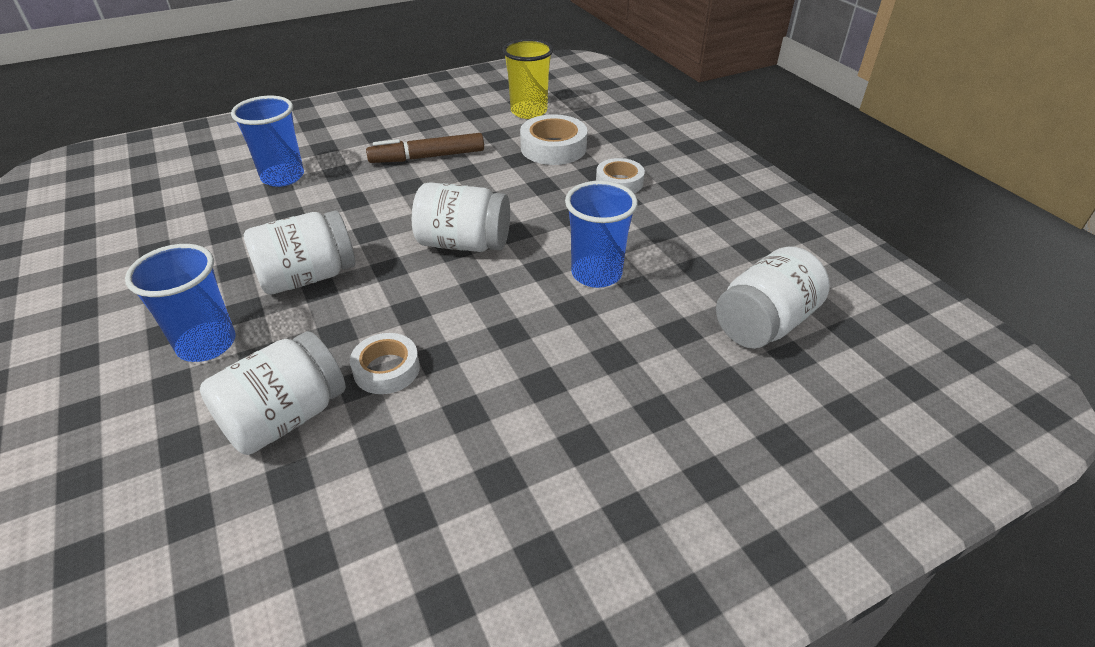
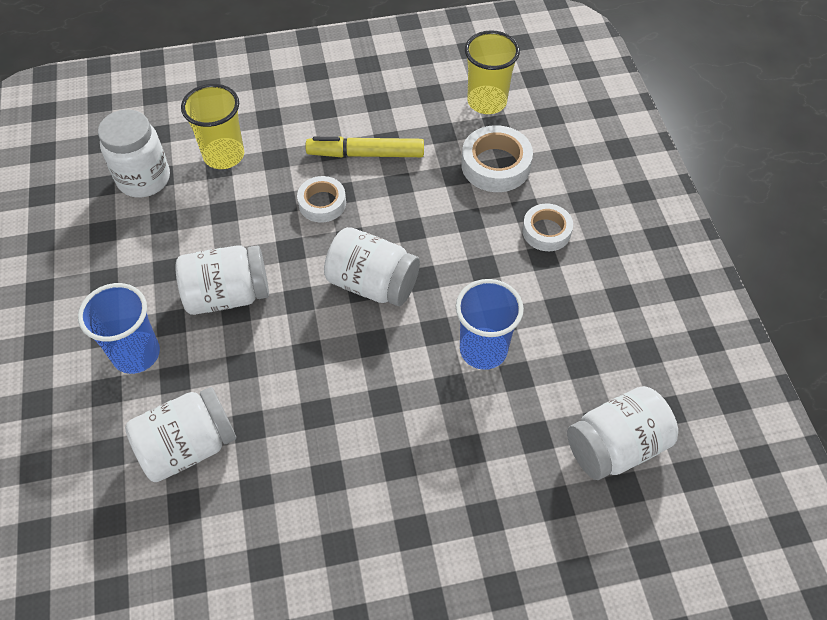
camera: 15 degrees right, 15 degrees up
(198, 205) = (144, 179): none -> white jar
(283, 177) = (224, 155): blue cup -> yellow cup
(386, 369) = (274, 416): white tape -> white tape (322, 203)
(427, 157) = (366, 154): brown marker -> yellow marker

